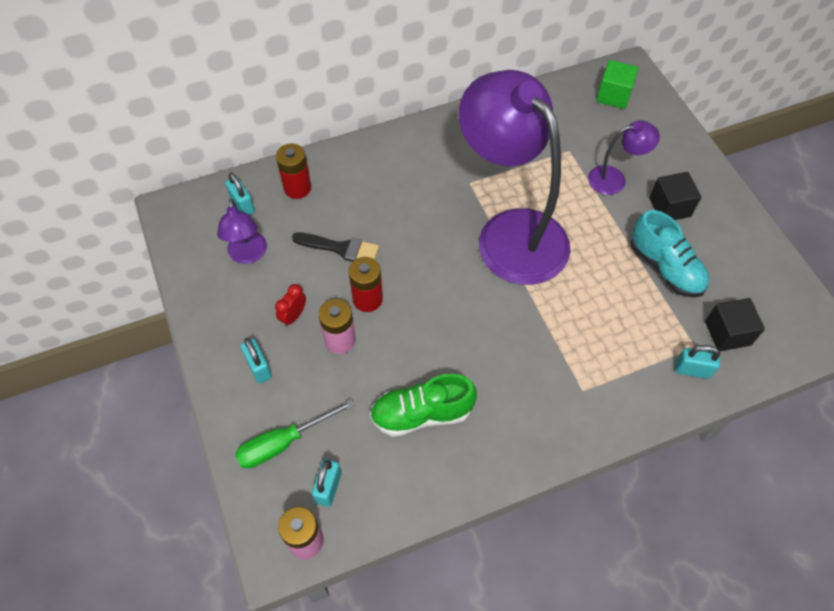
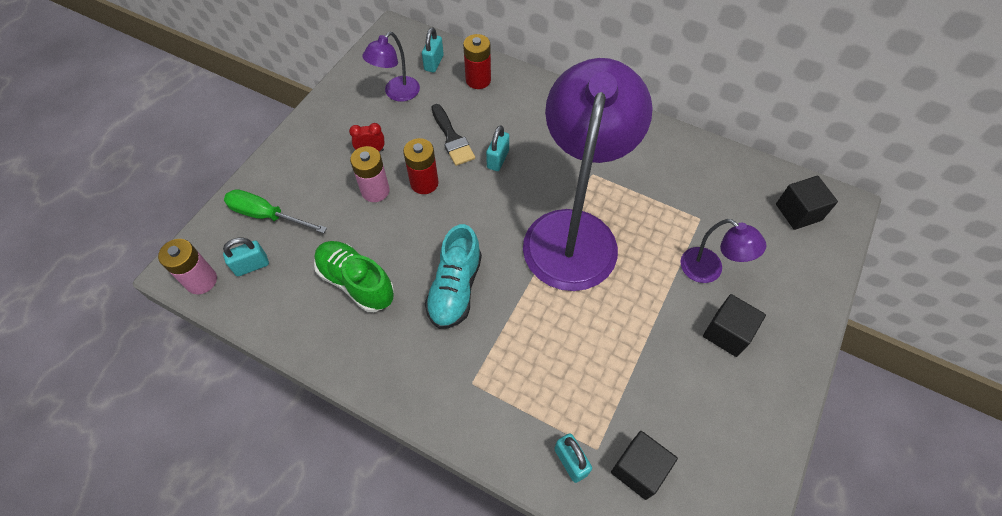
camera: 50 degrees right, 0 degrees up
(259, 367) = (314, 161): turquoise padlock -> turquoise padlock (498, 159)
(613, 95) = (798, 212): green cube -> black cube
(665, 268) = (657, 370): turquoise shoe -> turquoise shoe (455, 289)

